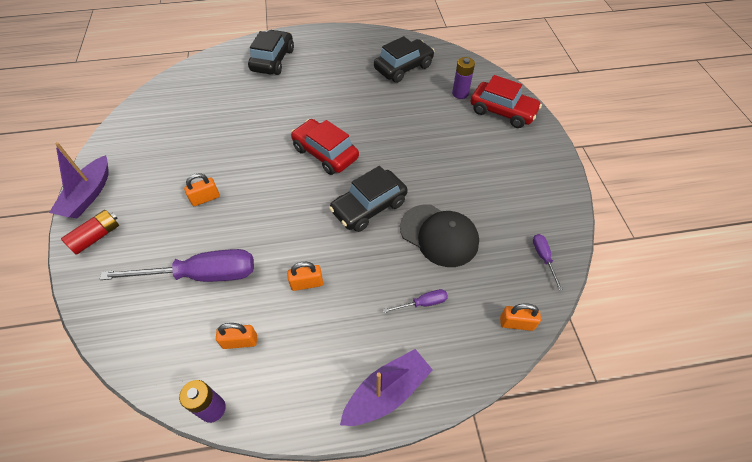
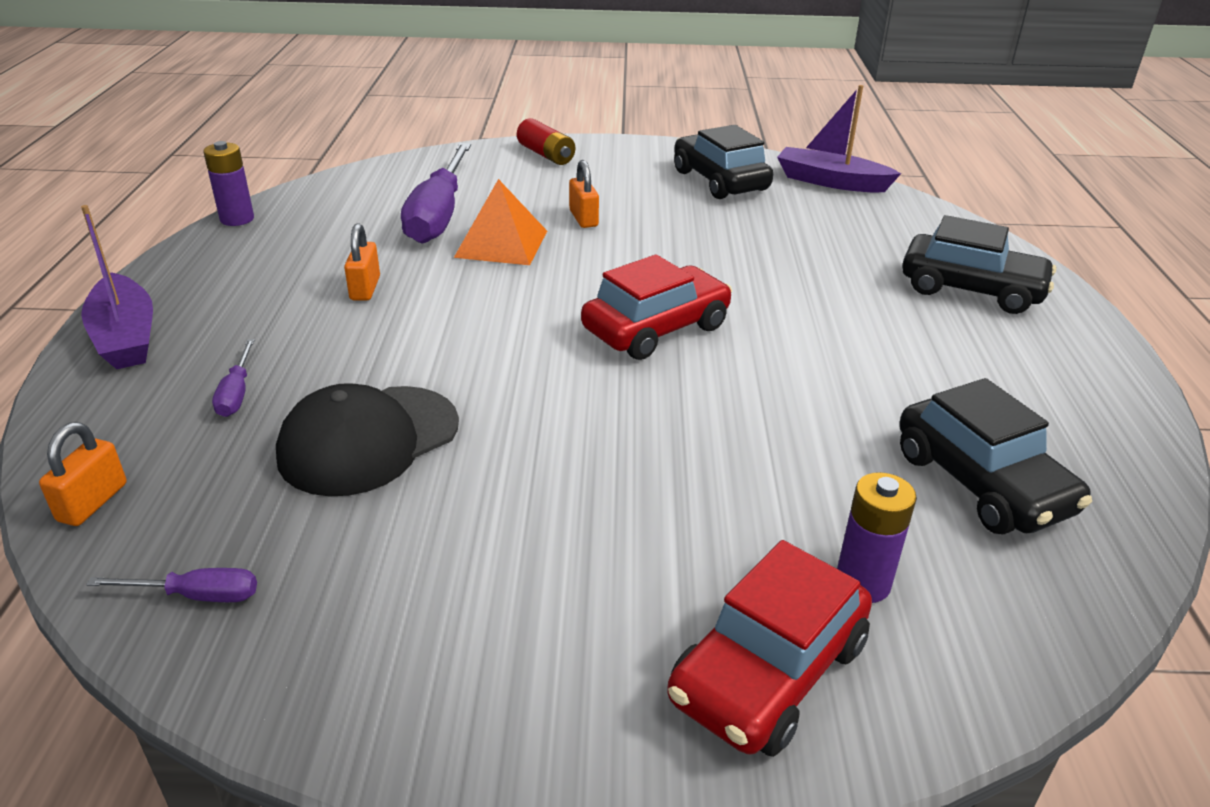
camera: 100 degrees right, 20 degrees down
(88, 195) = (624, 148): purple boat -> purple boat (831, 182)
(240, 341) = (311, 237): orange padlock -> none
(242, 231) = (501, 244): none -> orange pyramid
(369, 207) = (490, 363): black car -> black car (720, 181)

